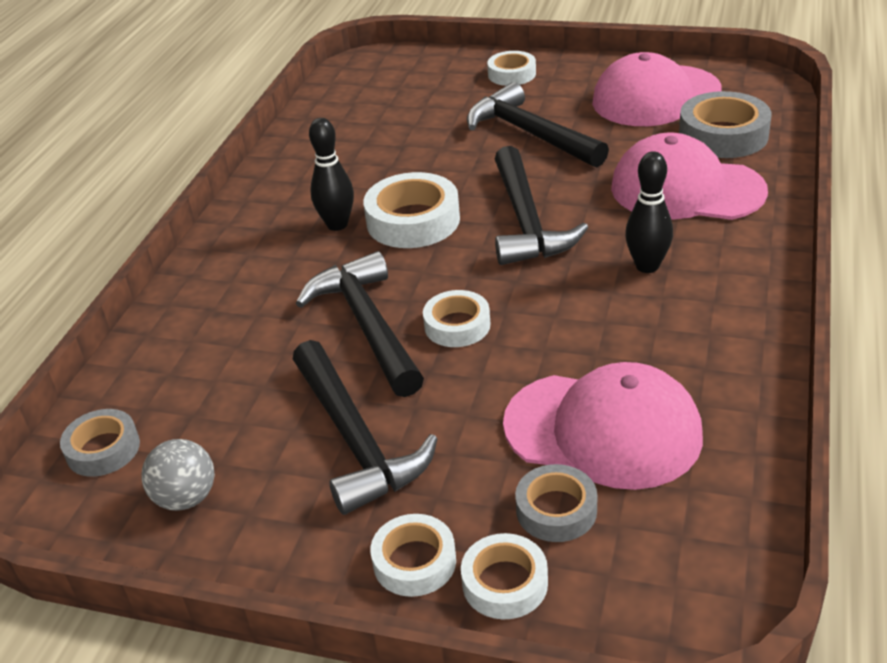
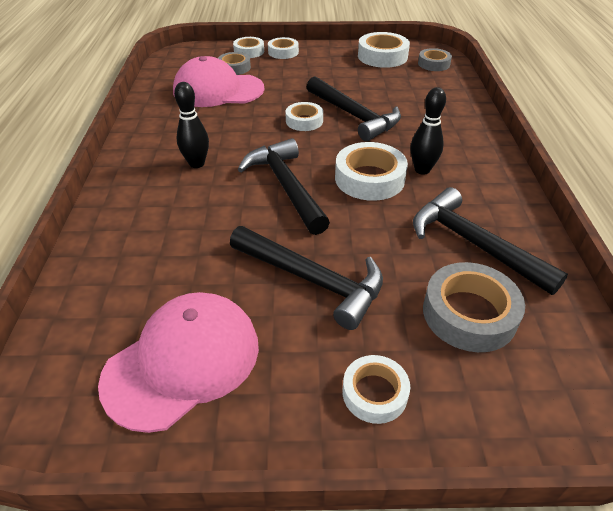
camera: 160 degrees right, 5 degrees up
(186, 498) = (382, 56): grey ball -> white tape
(355, 440) = (327, 77): black hammer -> black hammer (473, 244)
(686, 189) = (163, 228): pink cap -> none
(723, 135) = (117, 300): grey tape -> grey tape (469, 314)

